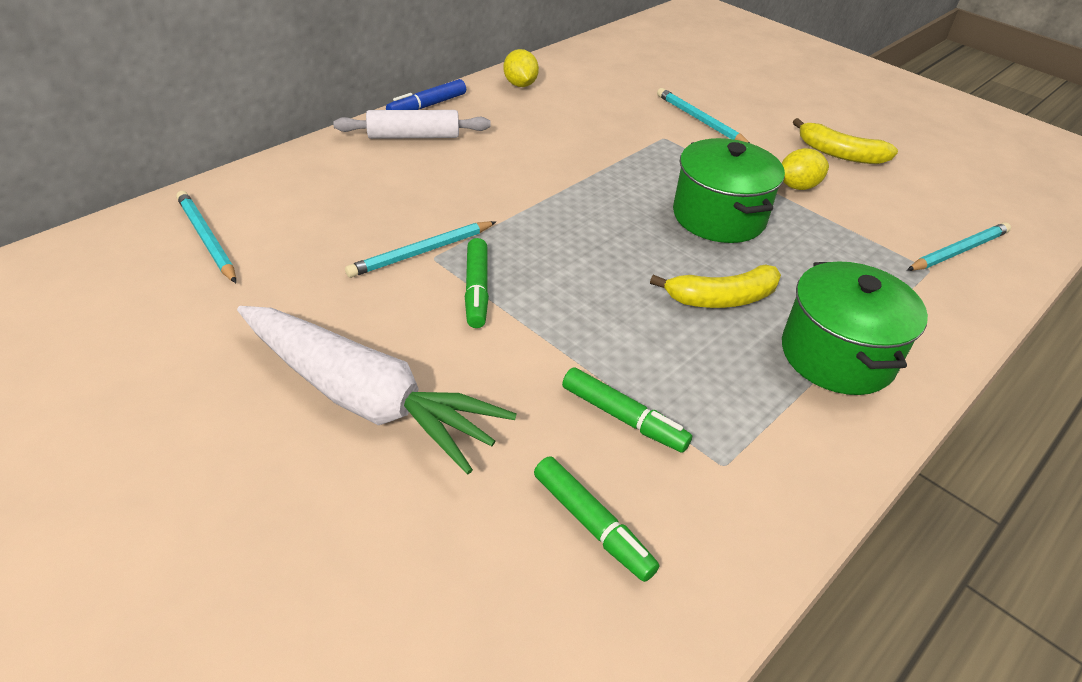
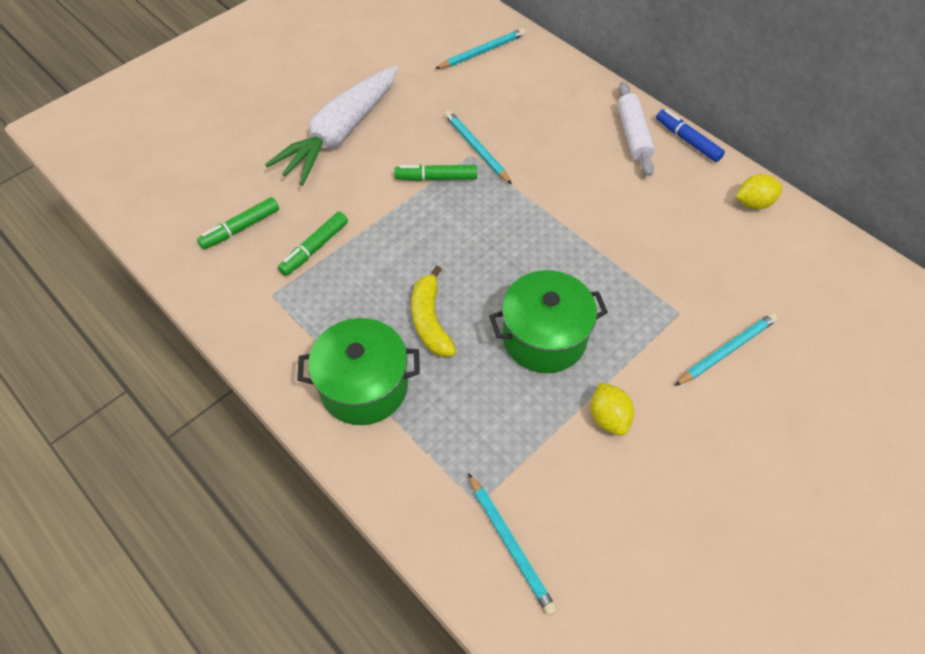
camera: 95 degrees right, 15 degrees up
(840, 154) = (688, 481): yellow banana -> none

